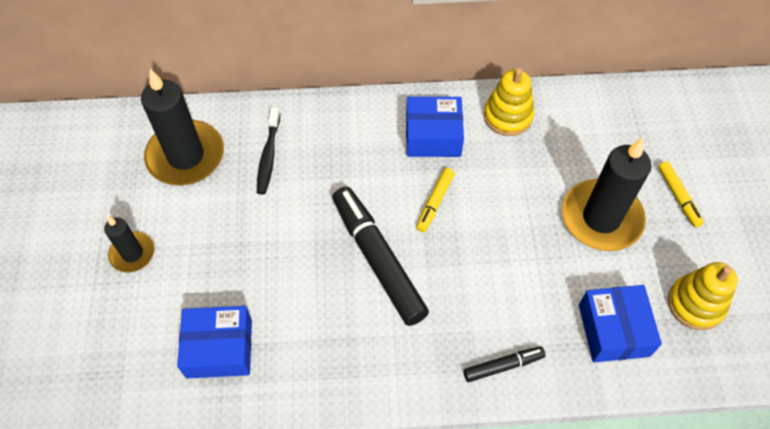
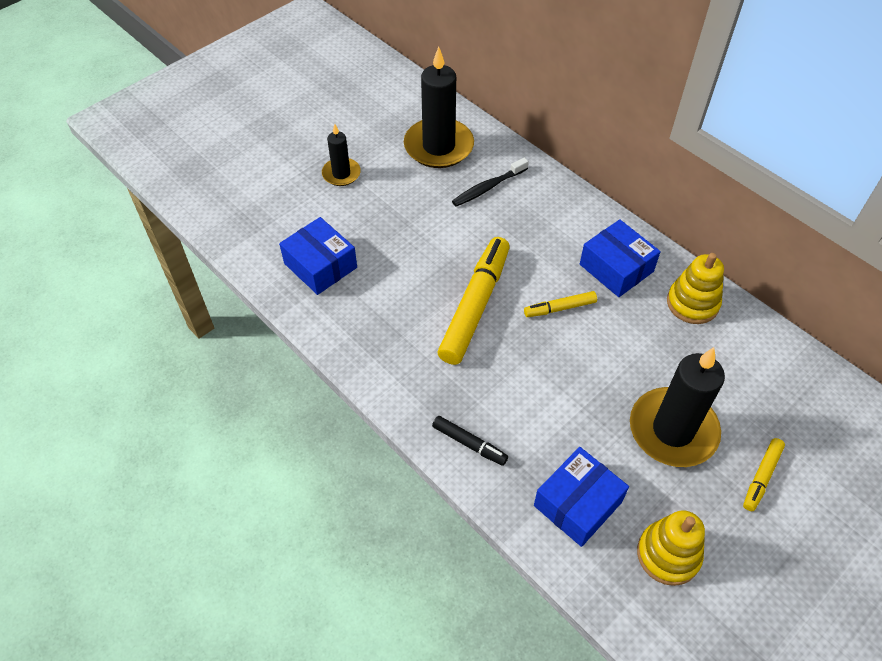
camera: 50 degrees right, 5 degrees down
(378, 259) = (475, 306): black marker -> yellow marker

